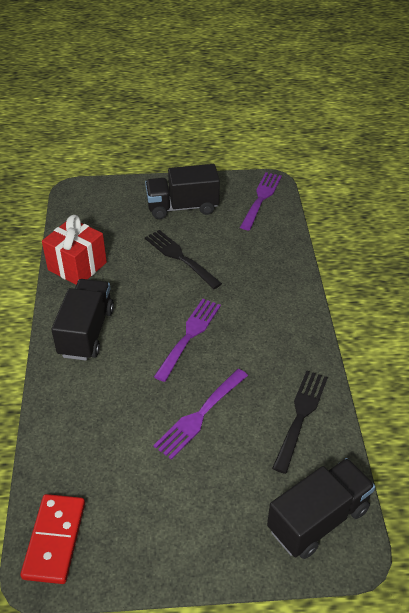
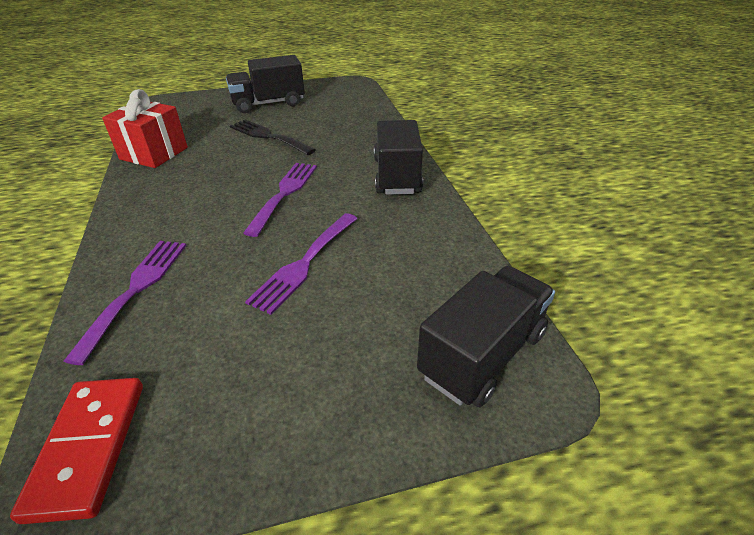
camera: 10 degrees left, 5 degrees down
(86, 332) = (161, 204): black truck -> black truck (397, 176)
(261, 198) = (345, 92): purple fork -> purple fork (136, 290)
(301, 415) = (428, 248): black fork -> none

